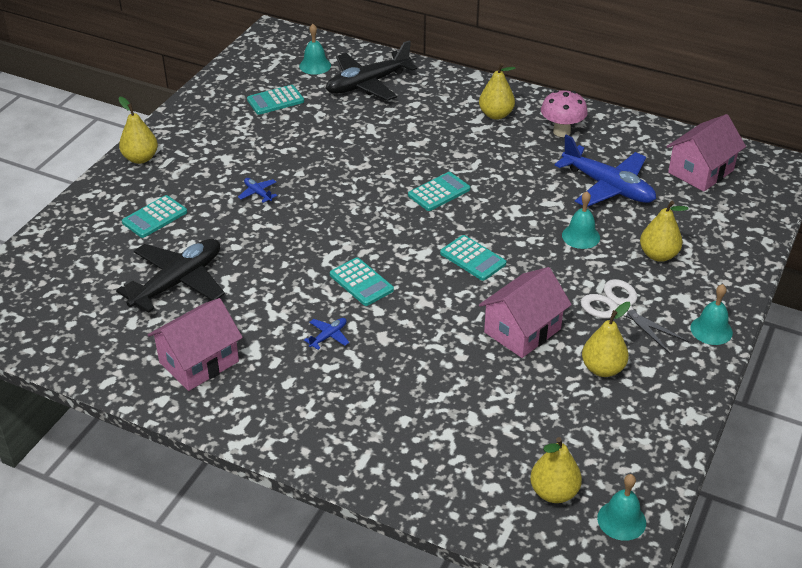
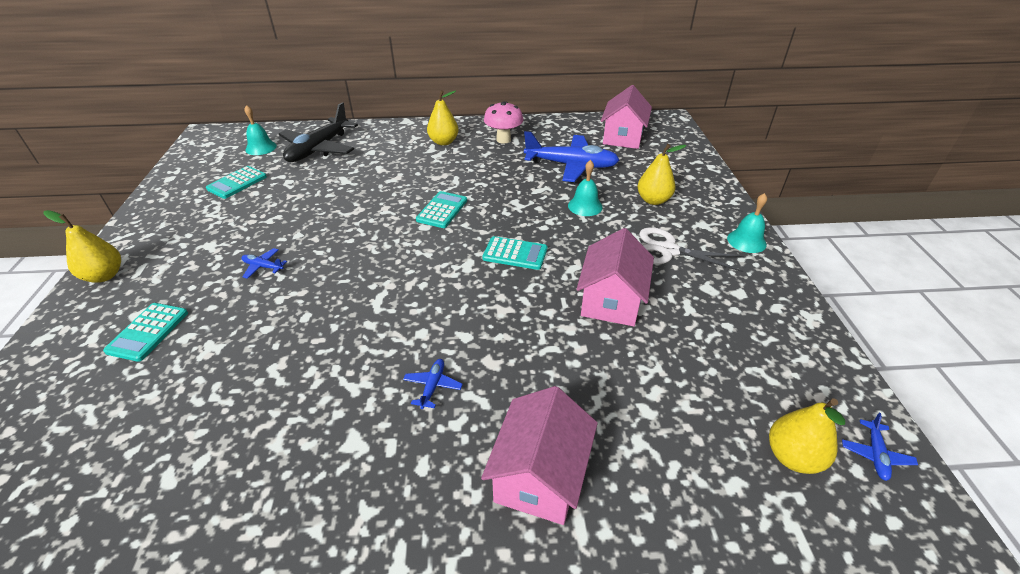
camera: 30 degrees left, 0 degrees up
(178, 282) = (212, 397): black plane -> none
(199, 362) = (291, 493): pink house -> pink house (539, 475)
(361, 282) = (428, 314): turquoise calculator -> none
(602, 369) = (706, 307): yellow pear -> none
(621, 520) = (875, 454): turquoise bell -> blue plane

